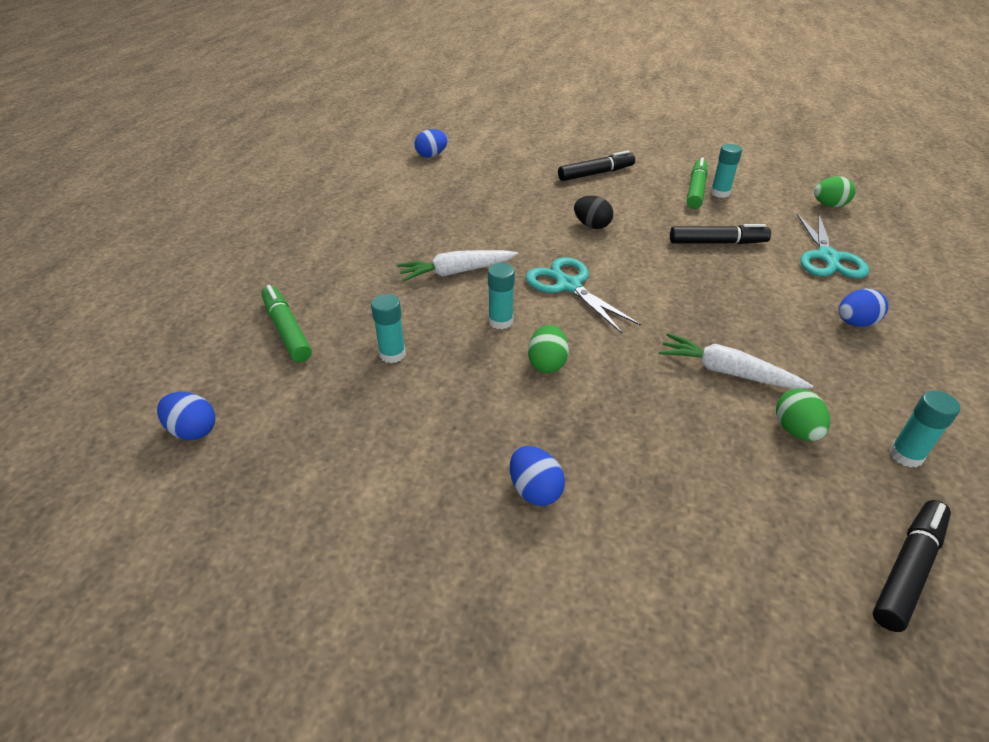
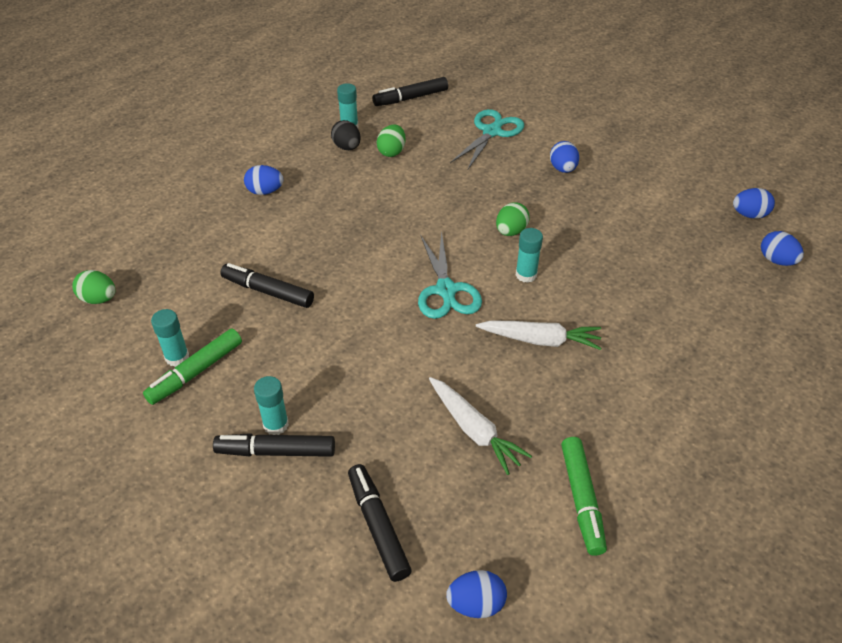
camera: 155 degrees left, 5 degrees up
(219, 500) = (749, 215): none -> blue egg
(287, 330) = (712, 324): green marker -> green marker (581, 499)
(392, 354) = (624, 274): turquoise glue stick -> turquoise glue stick (276, 424)
(505, 164) = (378, 526): none -> black marker
(592, 225) = (364, 356): black egg -> black egg (347, 147)
(727, 372) = (393, 190): white carrot -> white carrot (474, 430)
(828, 257) = (198, 245): turquoise scissors -> turquoise scissors (492, 132)

